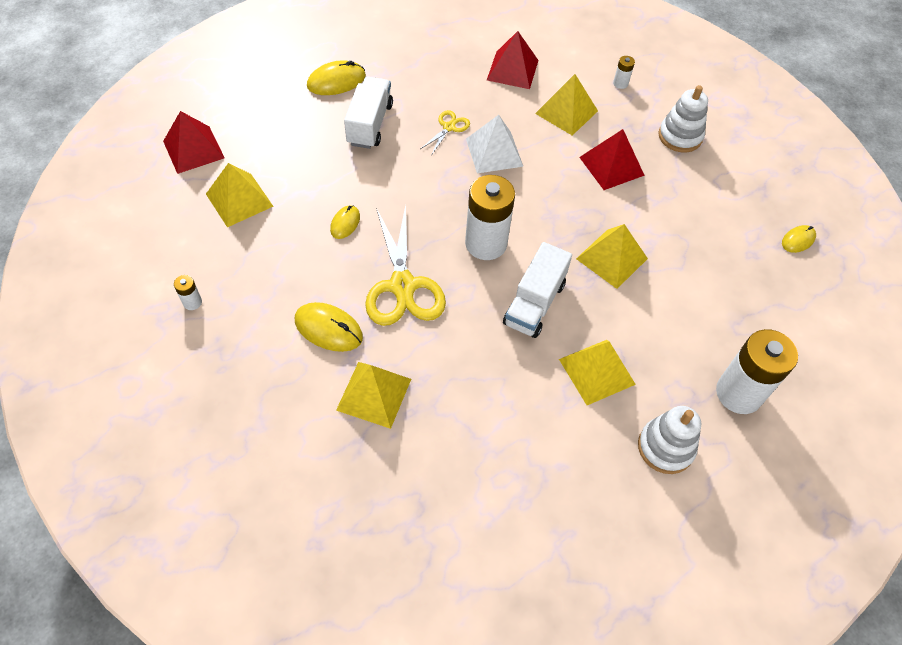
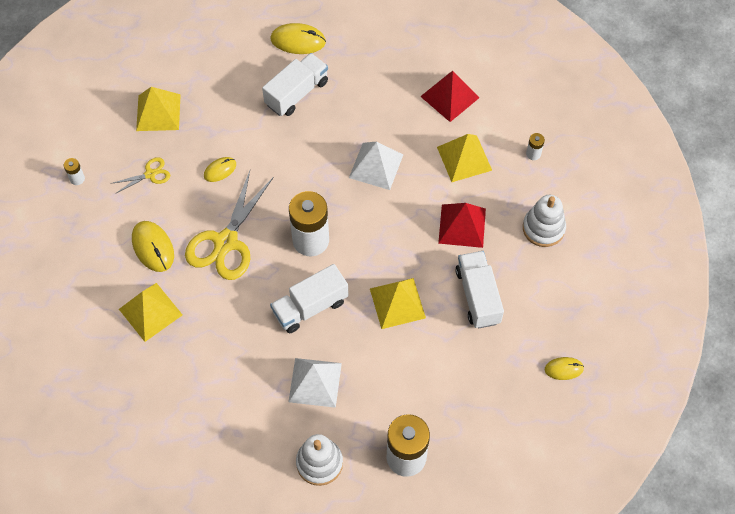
camera: 35 degrees right, 5 degrees up
(193, 149) = (153, 52): red pyramid -> none
(449, 127) = (356, 126): yellow scissors -> yellow scissors (150, 174)
(596, 371) = (315, 382): yellow pyramid -> white pyramid
(675, 217) = (477, 296): none -> white truck

